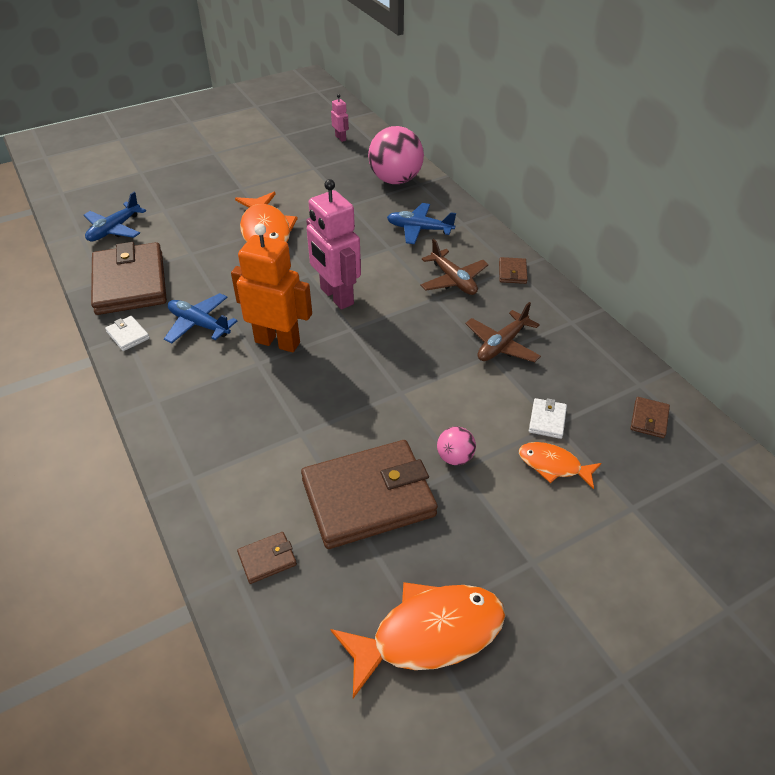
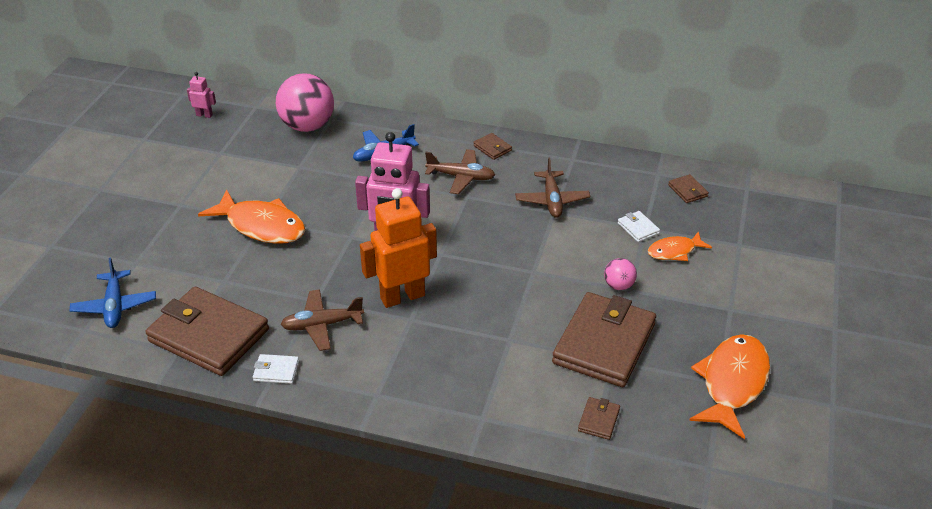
camera: 45 degrees left, 5 degrees down
(199, 324) = (322, 325): blue plane -> brown plane

